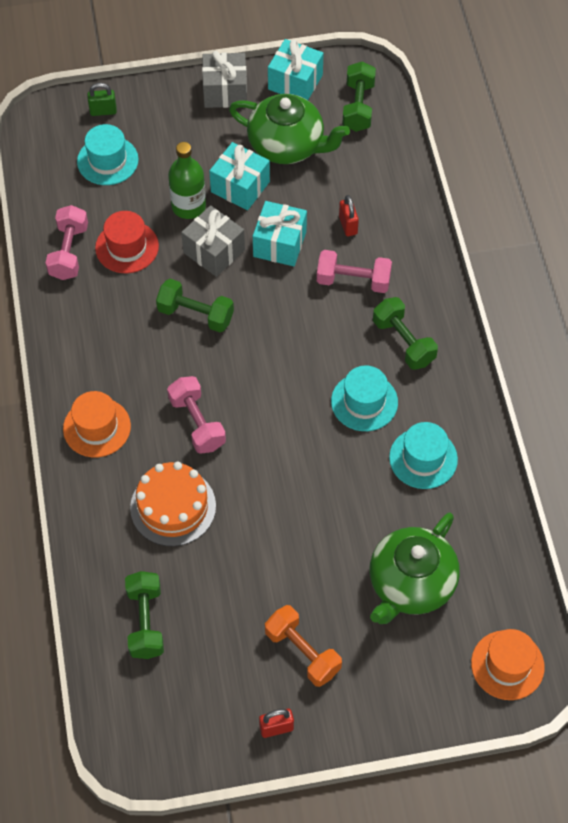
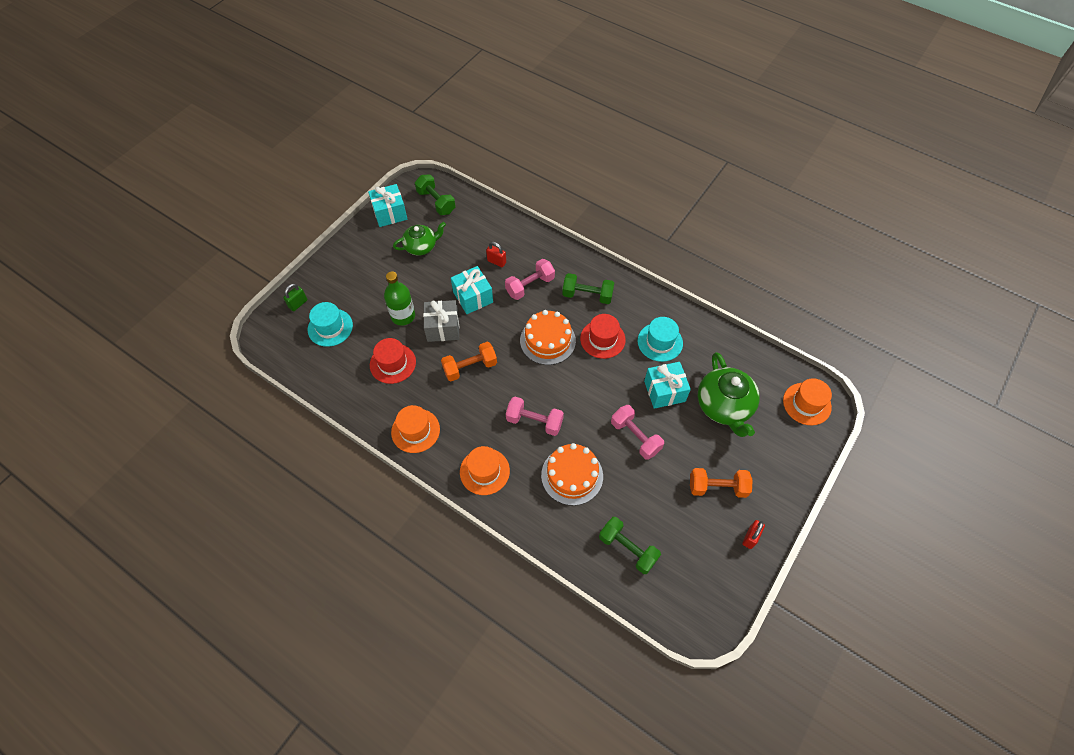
camera: 45 degrees left, 0 degrees up
(69, 252) = (362, 392): pink dumbbell -> pink dumbbell (635, 437)
(77, 332) = (415, 430): none -> orange hat
(195, 314) = (470, 367): green dumbbell -> orange dumbbell
(225, 91) = (357, 244): grey gift -> none
(240, 187) = (420, 285): turquoise gift -> turquoise gift (664, 391)
(287, 145) = (421, 246): green teapot -> green teapot, size x0.64
(304, 354) = (547, 340): none -> orange cake
(364, 402) = (602, 339): turquoise hat -> red hat

